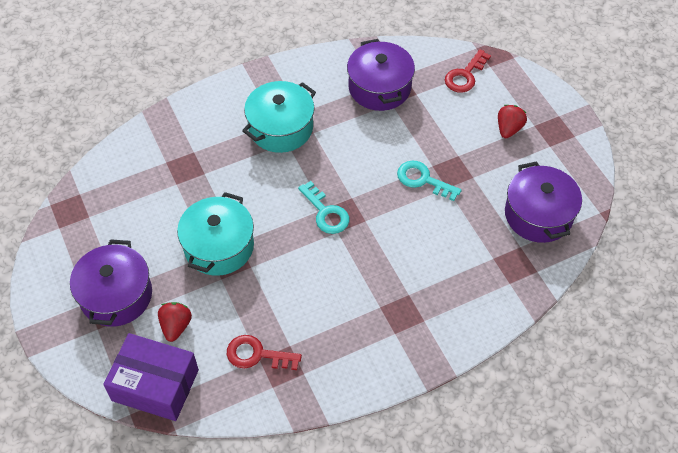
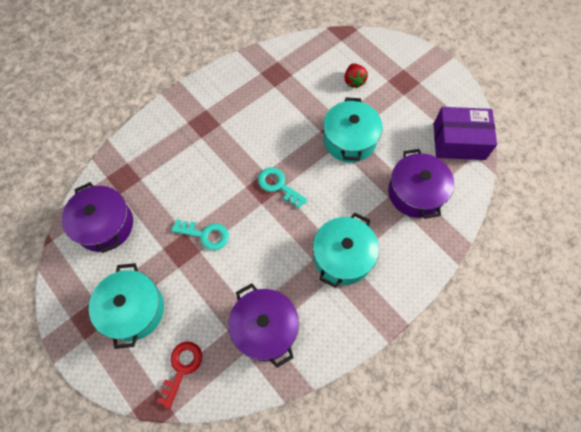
camera: 165 degrees right, 10 degrees up
(116, 295) = (403, 91): purple pot -> purple pot (415, 193)
(155, 385) = (349, 46): purple box -> purple box (459, 141)
(257, 354) = (294, 76): red key -> none
(509, 129) = (133, 310): red strawberry -> turquoise pot

